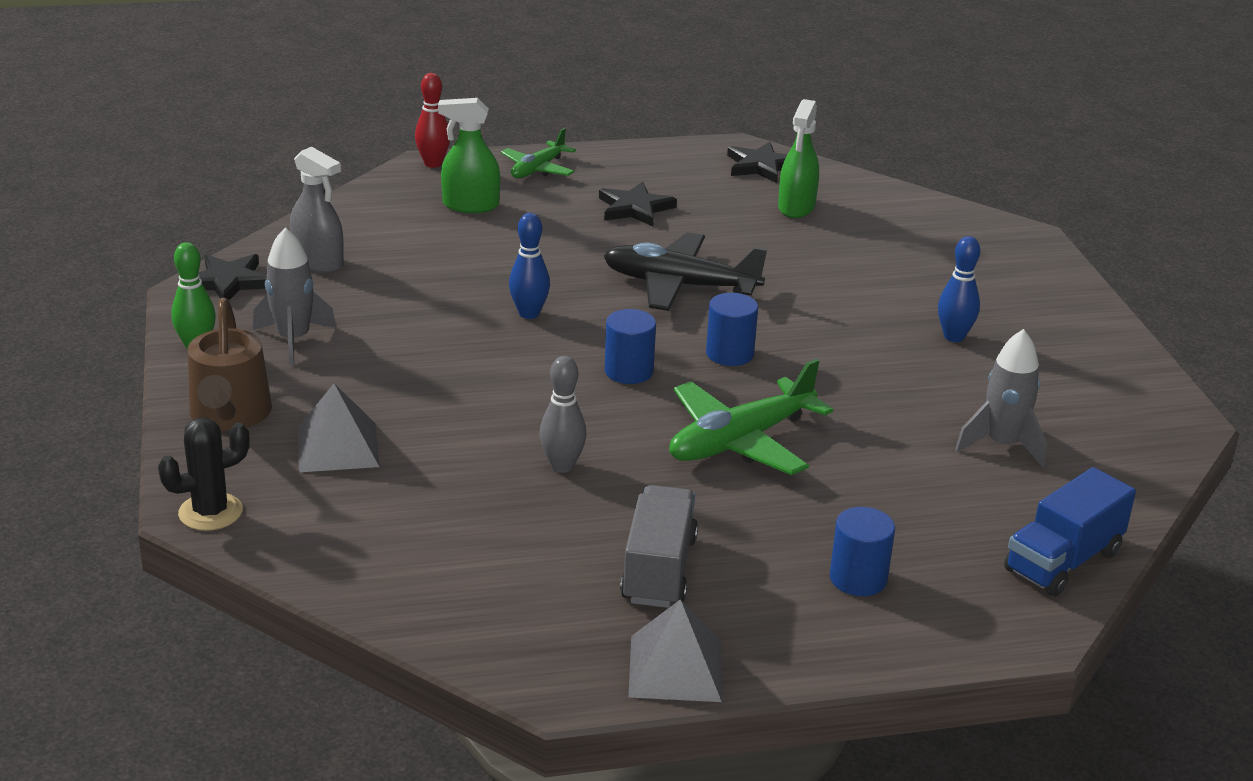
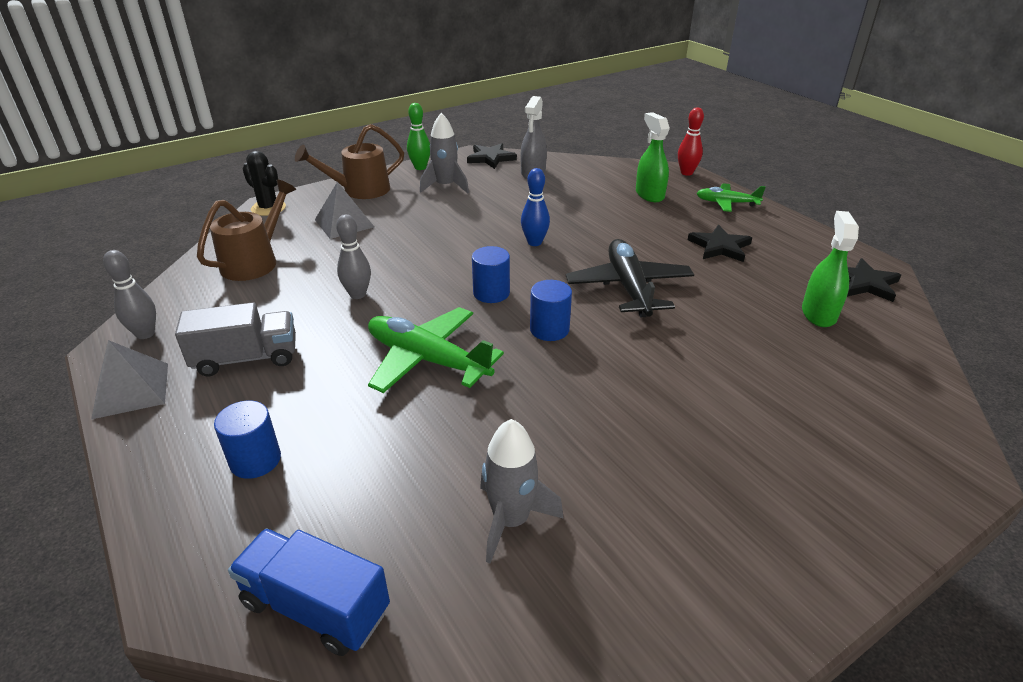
camera: 70 degrees right, 5 degrees up
(397, 542) = (255, 261): none -> brown watering can
(541, 655) = (145, 334): none -> grey bowling pin
(796, 207) = (818, 314): green spray bottle -> green spray bottle turned 105 degrees clockwise
(954, 337) = (688, 450): blue bowling pin -> none

